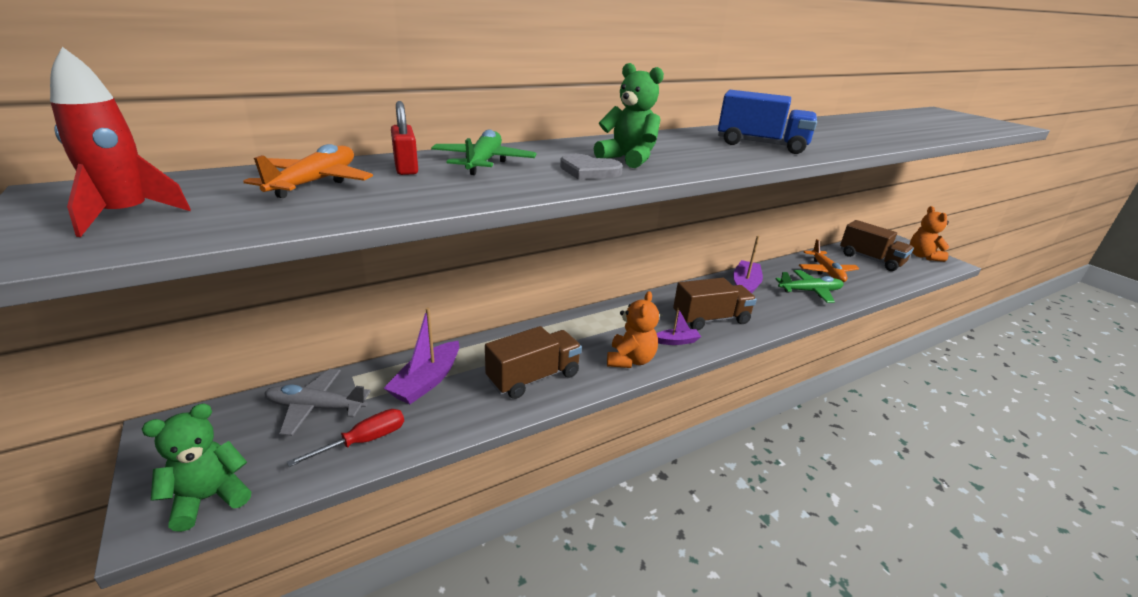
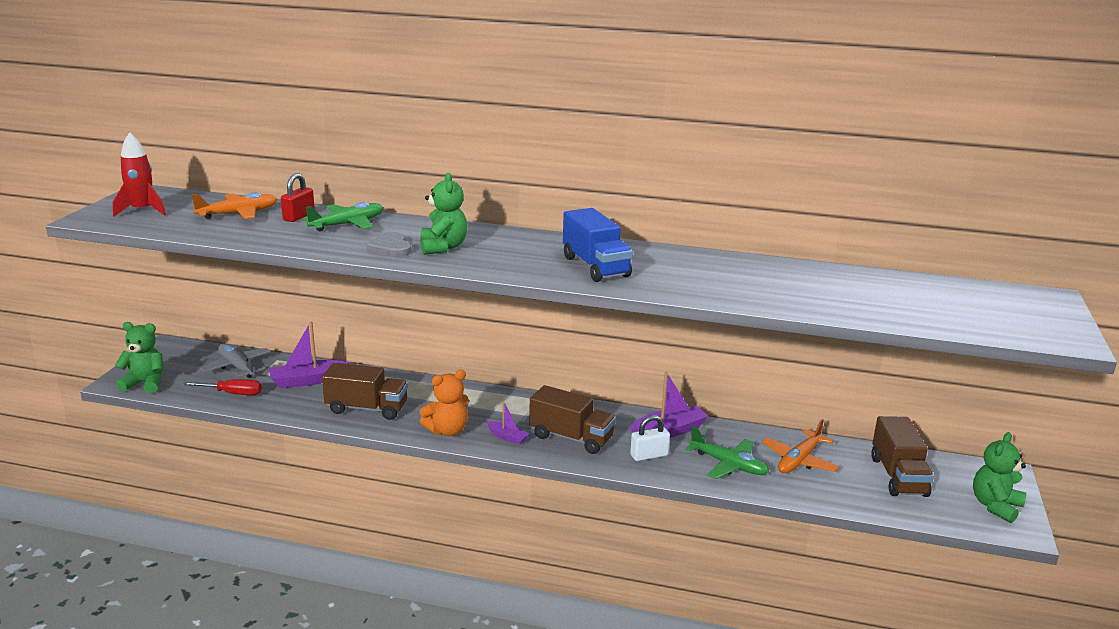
camera: 45 degrees right, 5 degrees down
(769, 307) = (649, 455): none -> white padlock
(923, 256) = (995, 506): orange teddy bear -> green teddy bear

